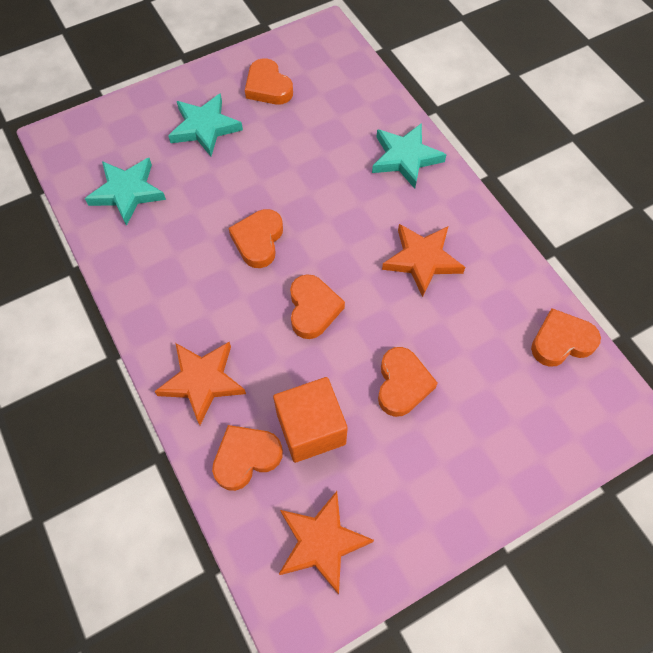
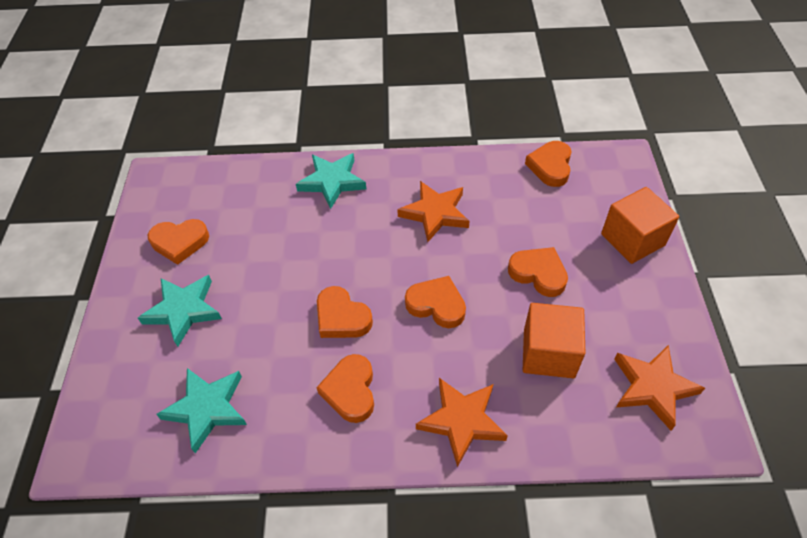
camera: 60 degrees left, 10 degrees down
(246, 457) = (554, 414): orange heart -> orange heart (350, 391)
(507, 464) = (632, 239): none -> orange cube

